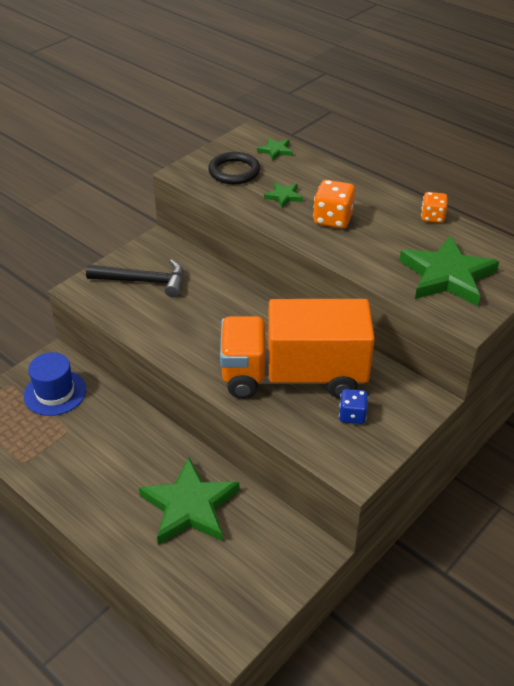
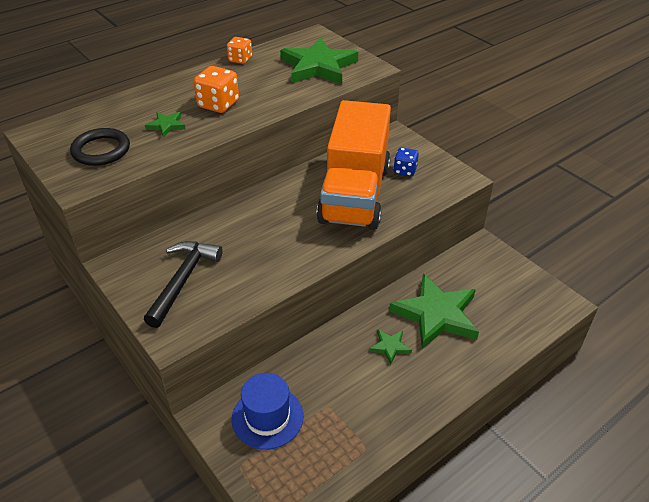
camera: 80 degrees left, 0 degrees up
(275, 151) = (80, 121): green star -> green star (390, 347)

